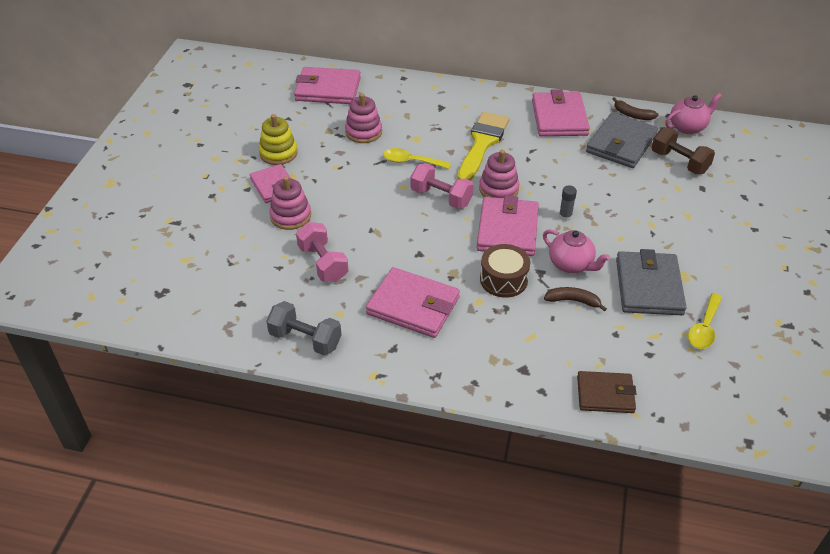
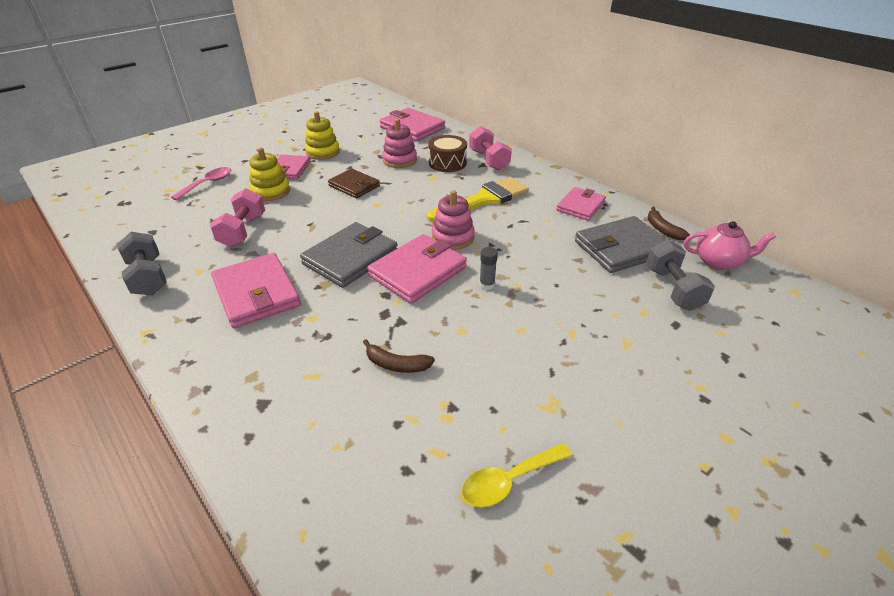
camera: 35 degrees right, 5 degrees down
(215, 236) = (207, 184): none -> pink spoon
(290, 216) = (271, 191): pink stacking toy -> yellow stacking toy
(411, 161) = (408, 191): yellow spoon -> none
(441, 197) = (396, 224): pink dumbbell -> pink dumbbell (488, 160)
(503, 279) = (358, 311): brown drum -> brown drum (447, 163)
(559, 118) = (580, 206): pink wallet -> pink wallet, size x0.65
(571, 264) = (438, 329): pink teapot -> none
(573, 301) = (396, 364): brown banana -> brown banana turned 150 degrees clockwise
(605, 394) = (301, 485): brown wallet -> brown wallet (354, 186)
(649, 287) = (495, 394): grey wallet -> grey wallet (351, 258)
(679, 162) = (672, 289): brown dumbbell -> grey dumbbell

